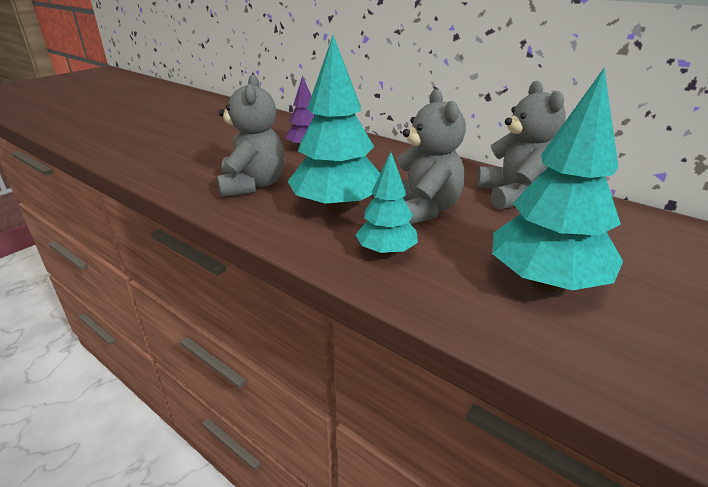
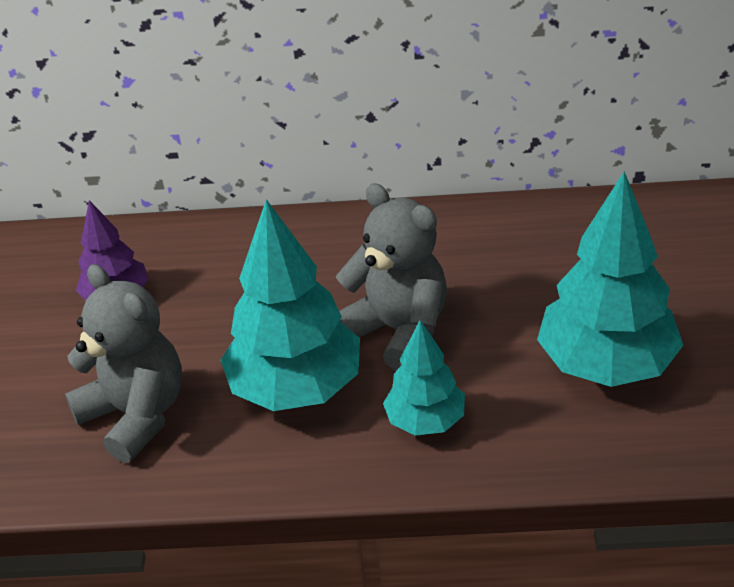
camera: 35 degrees left, 10 degrees up
(514, 195) = (474, 245): grey teddy bear -> none

